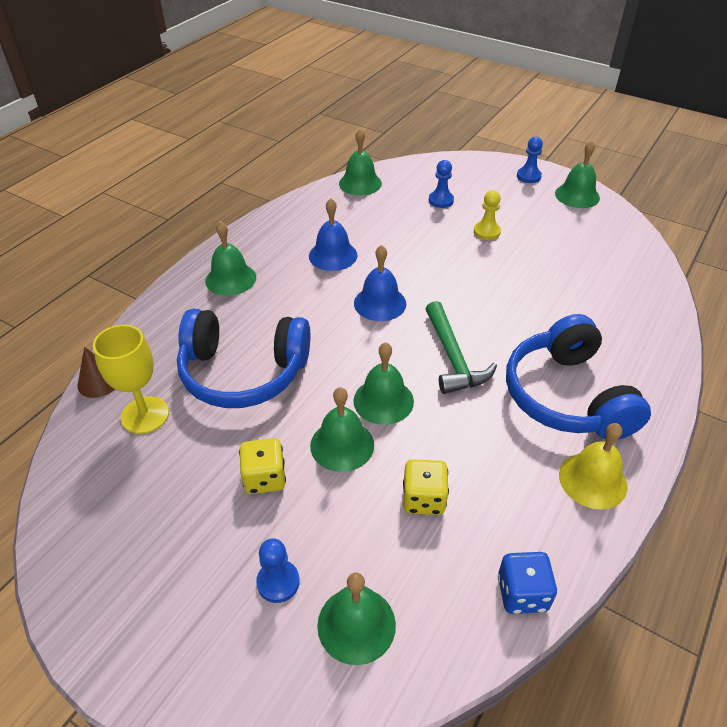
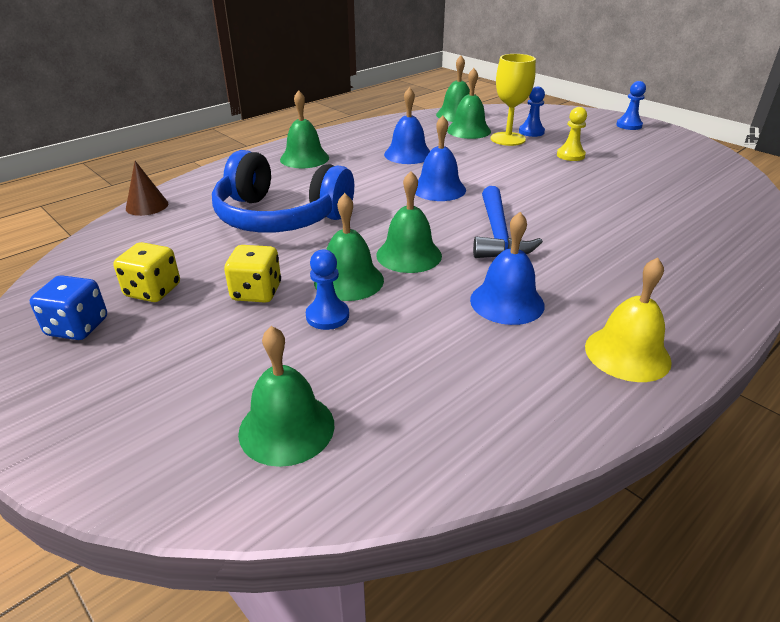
camera: 15 degrees right, 10 degrees down
(145, 415) = (172, 232): yellow goblet -> yellow goblet (507, 139)
(278, 582) = (222, 375): blue pawn -> blue pawn (327, 316)
(423, 499) = (416, 336): yellow dice -> yellow dice (153, 291)
(453, 357) = (498, 234): green hammer -> blue hammer
(485, 442) = (507, 302): none -> blue bell
(522, 593) = (499, 440): blue dice -> blue dice (77, 327)
(566, 396) = (617, 280): blue headphones -> none
(577, 195) = (677, 142): green bell -> green bell (468, 130)

